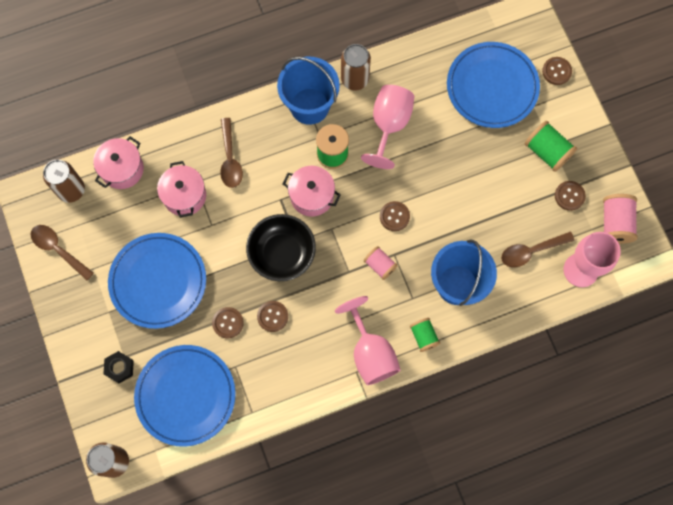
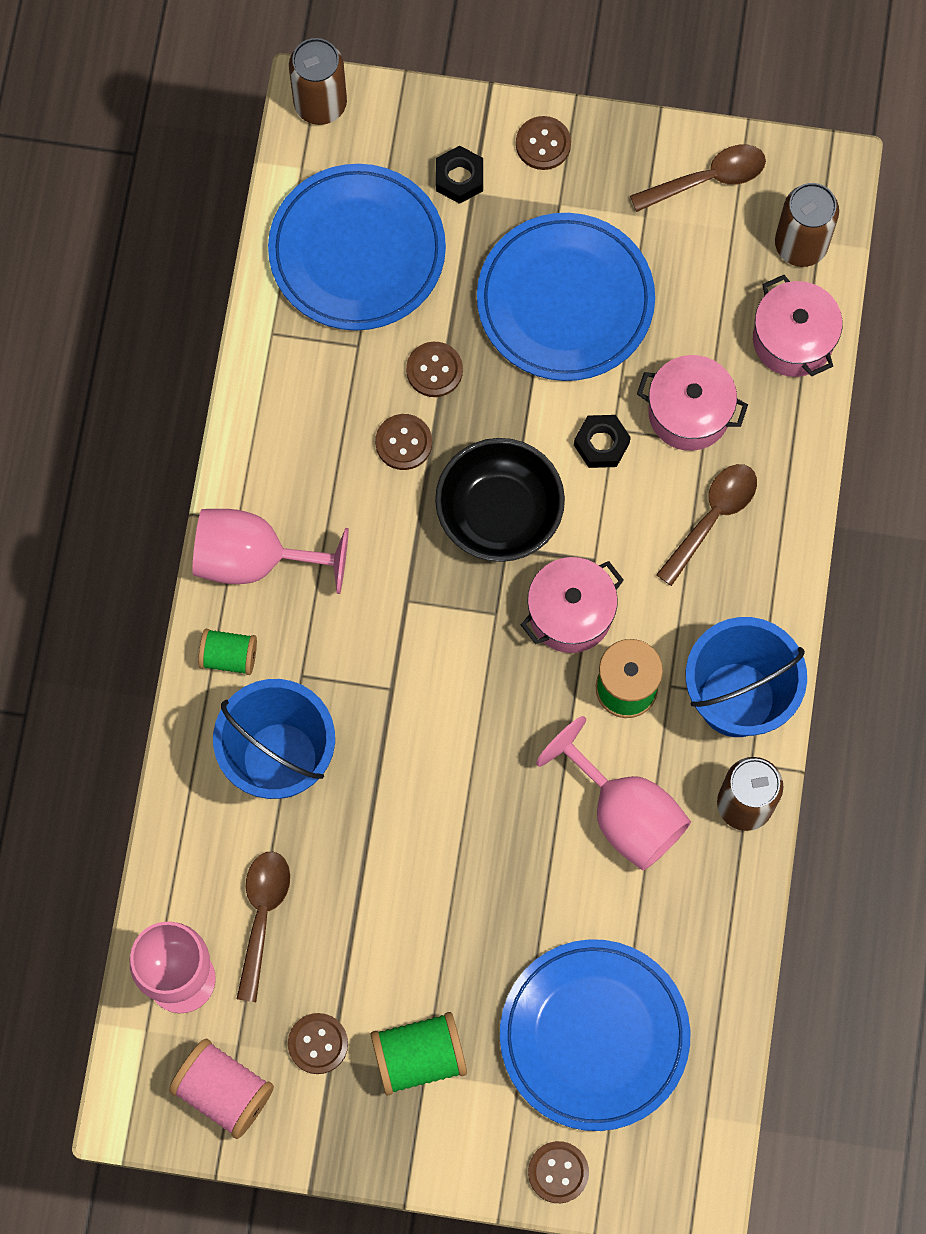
camera: 120 degrees right, 0 degrees up
(222, 226) = (601, 444): none -> black nut
(230, 159) = (712, 517): brown spoon -> brown spoon turned 105 degrees clockwise
(380, 265) = (386, 655): pink spool -> none
(394, 216) = (456, 727): brown button -> brown button (543, 144)

